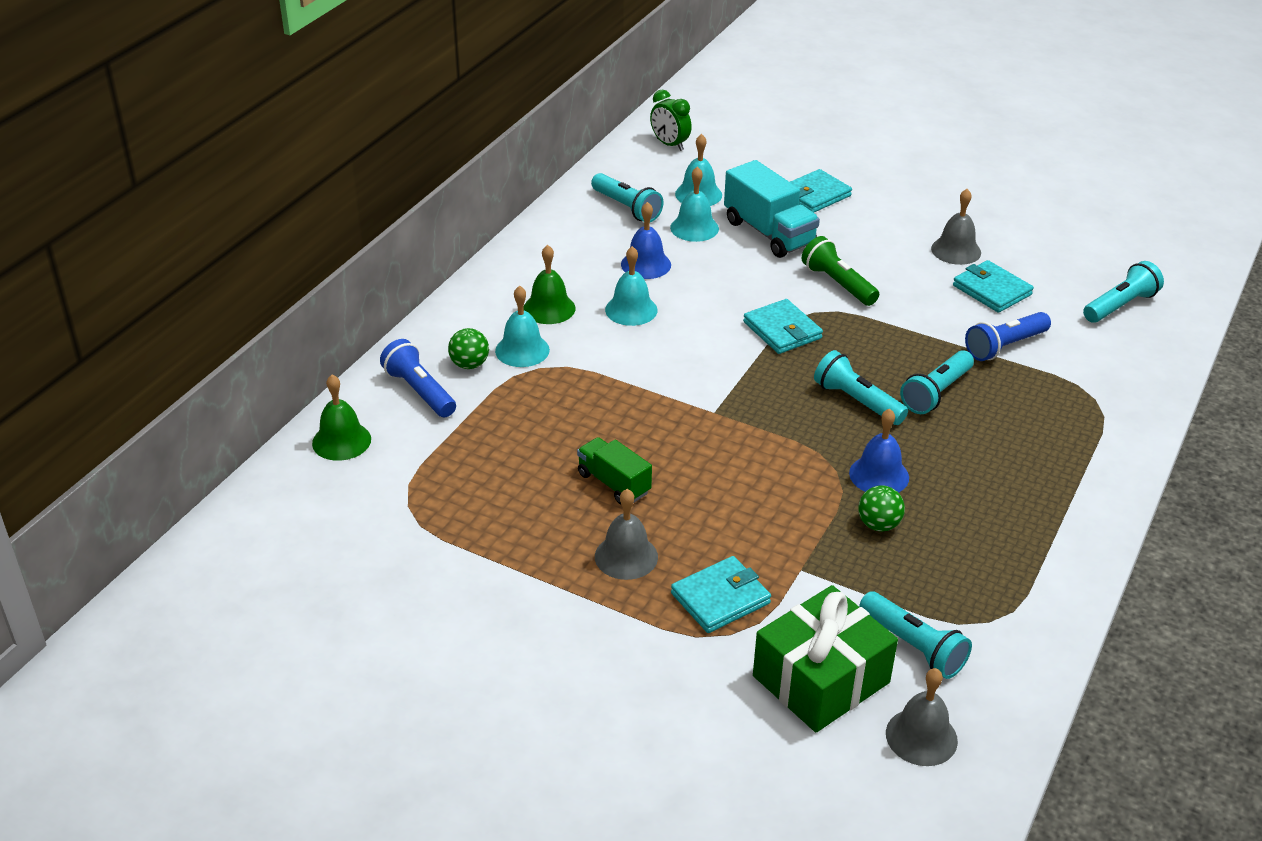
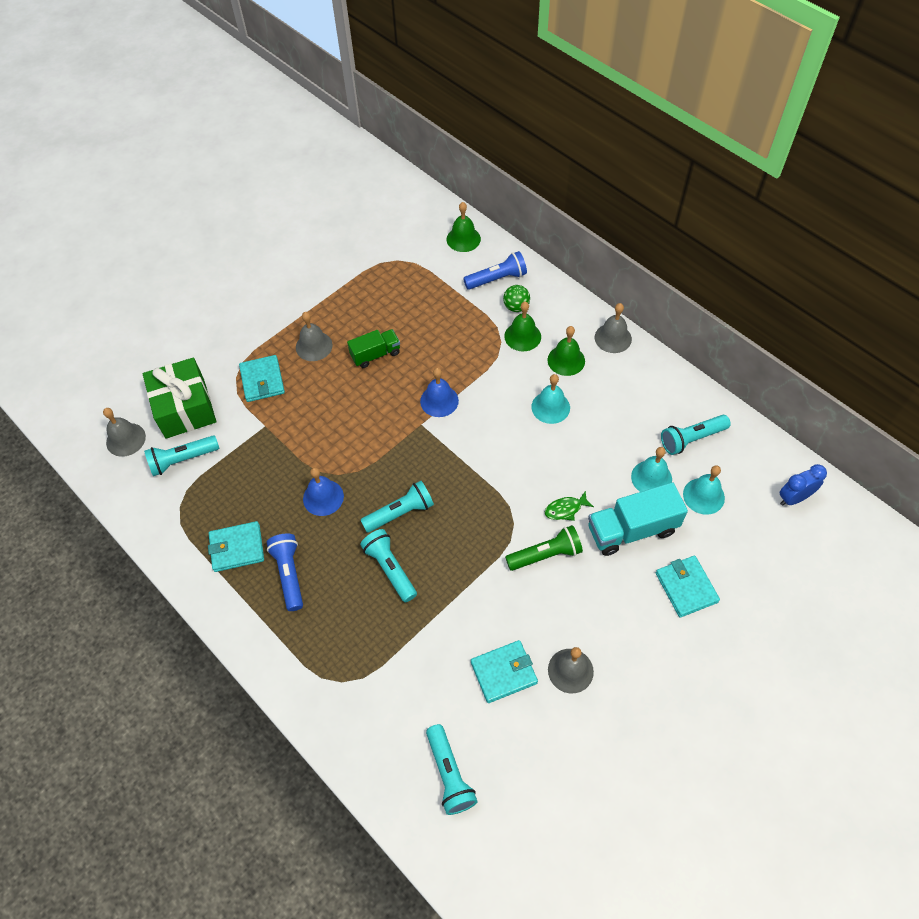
camera: 110 degrees right, 20 degrees up
(496, 277) = (613, 338): none -> grey bell
(522, 350) = (522, 336): turquoise bell -> green bell
(646, 264) = (606, 431): blue bell -> blue bell (439, 401)
(670, 144) = (794, 498): green clock -> blue clock
(771, 278) = (565, 509): none -> green fish
(782, 330) = (497, 494): turquoise wallet -> turquoise wallet (237, 548)
(878, 525) = (280, 479): green ball -> none
(1004, 346) = (426, 645): blue flashlight -> blue flashlight (289, 574)

